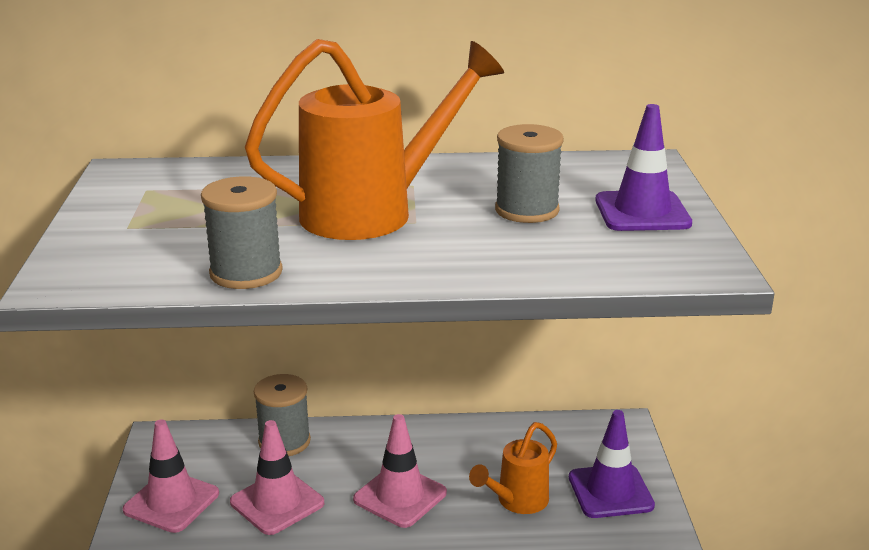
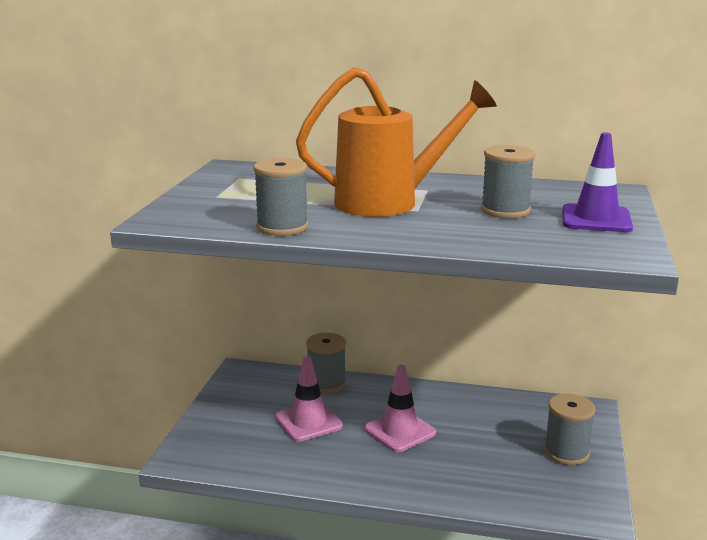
camera: 15 degrees right, 5 degrees down
(171, 502) = (235, 410): pink traffic cone -> none
(517, 501) = (488, 448): orange watering can -> none
(610, 491) = (566, 452): purple traffic cone -> grey spool

